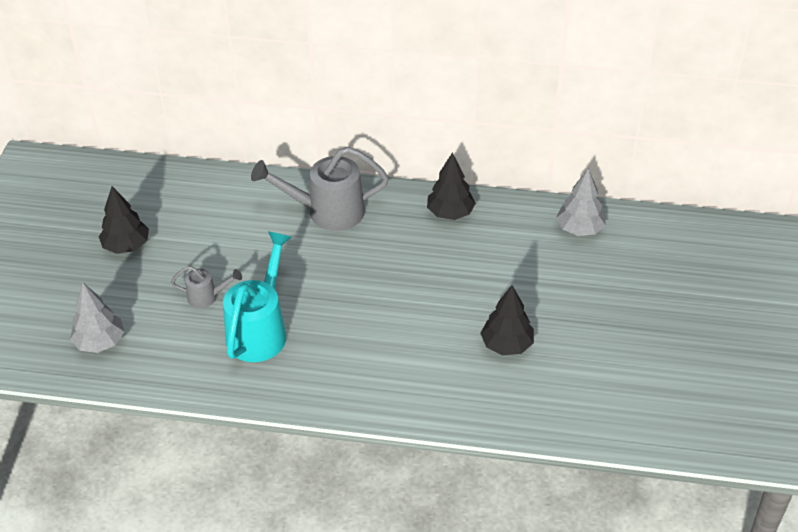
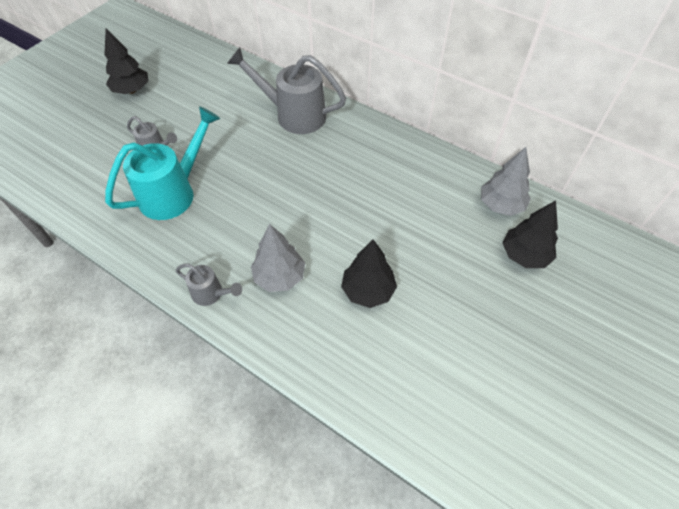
camera: 25 degrees right, 10 degrees up
(100, 342) = (55, 156): grey tree -> grey tree (279, 277)
(367, 402) = (211, 294): none -> grey watering can
(450, 213) = (392, 150): black tree -> black tree (524, 255)

